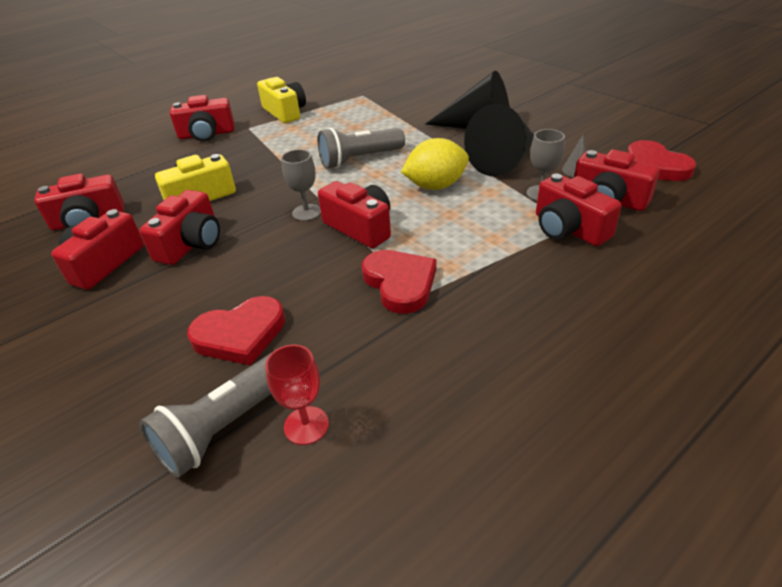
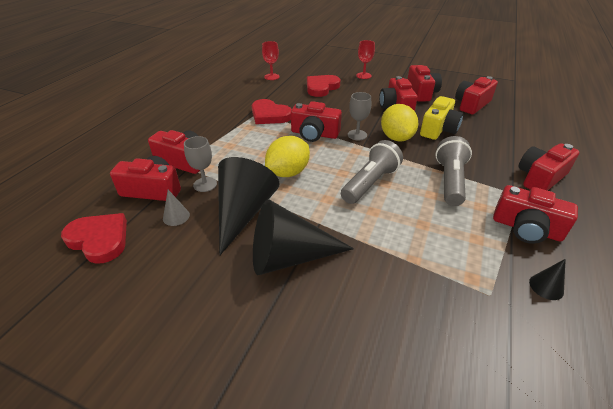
camera: 150 degrees right, 0 degrees up
(110, 349) = (363, 75): none -> red goblet
(226, 426) = (297, 72): grey flashlight -> grey flashlight (450, 181)
(265, 197) = (396, 138): none -> yellow lemon
(285, 112) = (526, 228): yellow camera -> red camera
(325, 92) = (546, 286): none -> black cone

